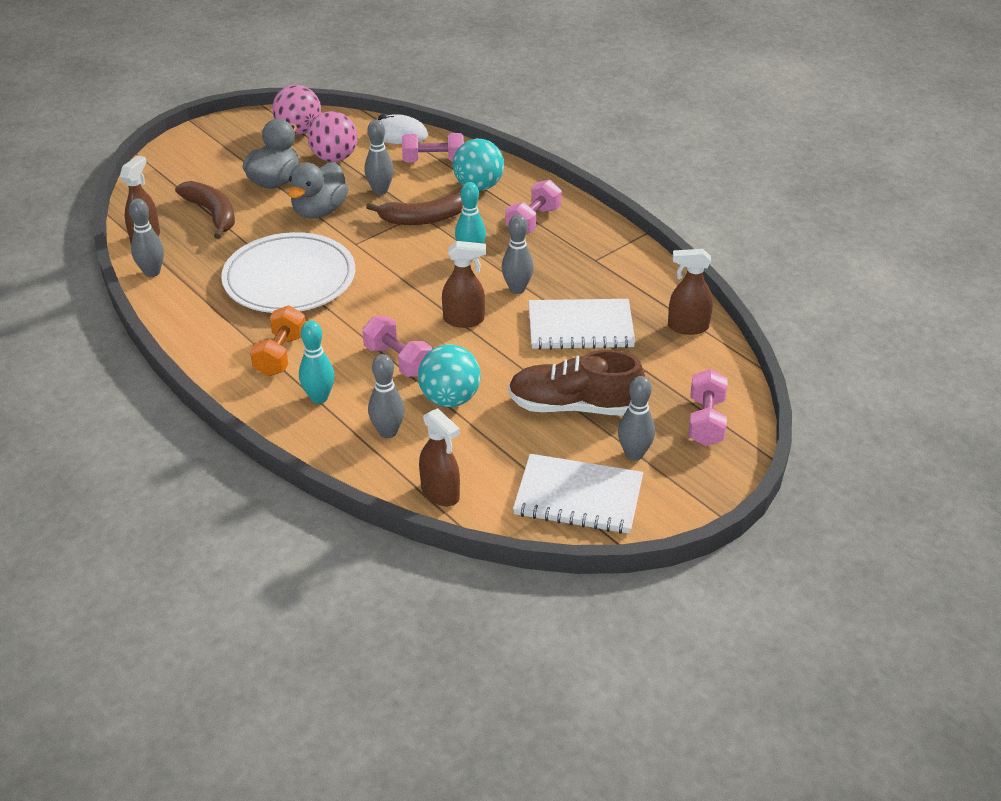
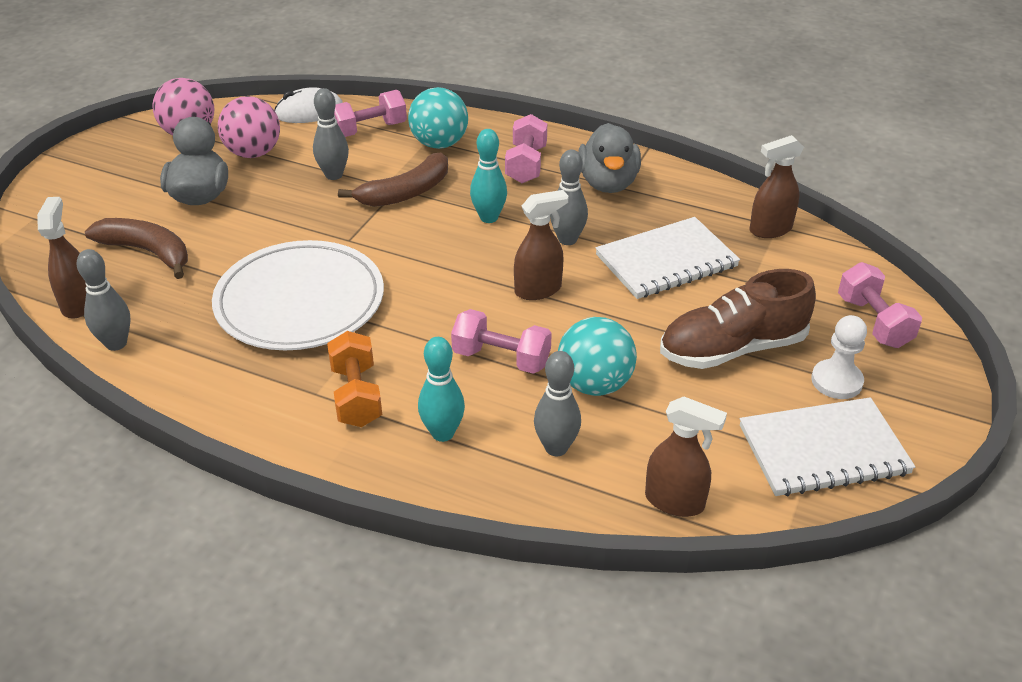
camera: 25 degrees left, 0 degrees up
(319, 211) = (279, 215): grey duck -> grey duck (608, 183)
(634, 454) = (836, 381): grey bowling pin -> white pawn

